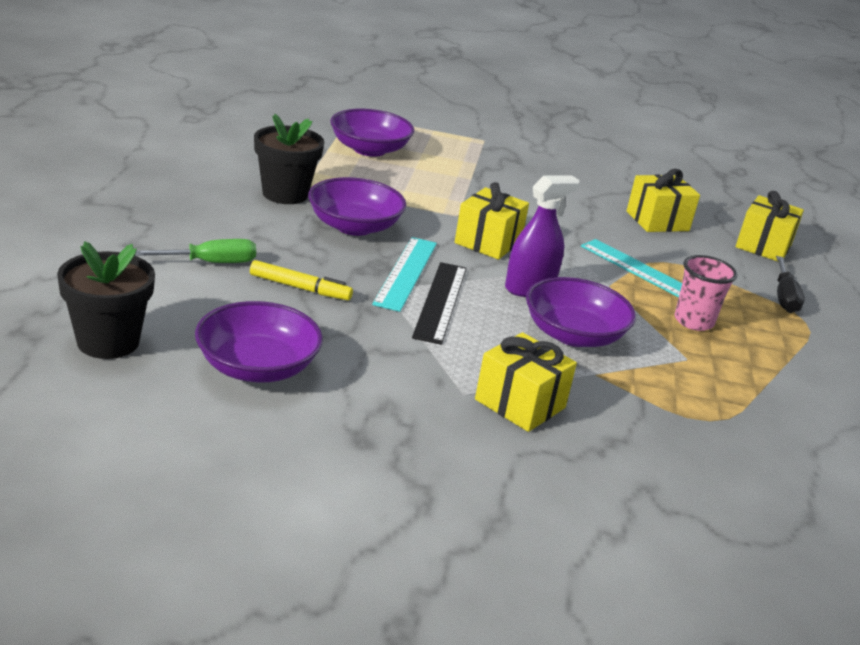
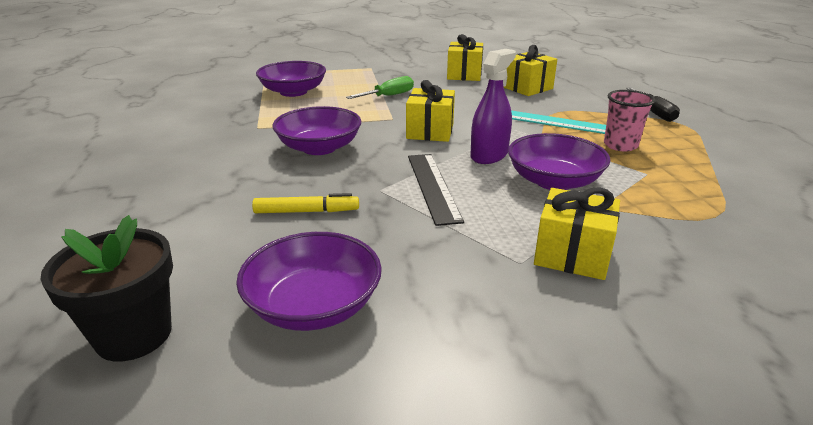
camera: 15 degrees left, 0 degrees up
(210, 263) = (209, 214): green screwdriver -> green screwdriver (388, 96)
(285, 194) = (246, 138): black flower pot -> none
(406, 273) = (387, 172): turquoise ruler -> none
(763, 246) = (605, 86): yellow gift -> yellow gift (464, 75)

